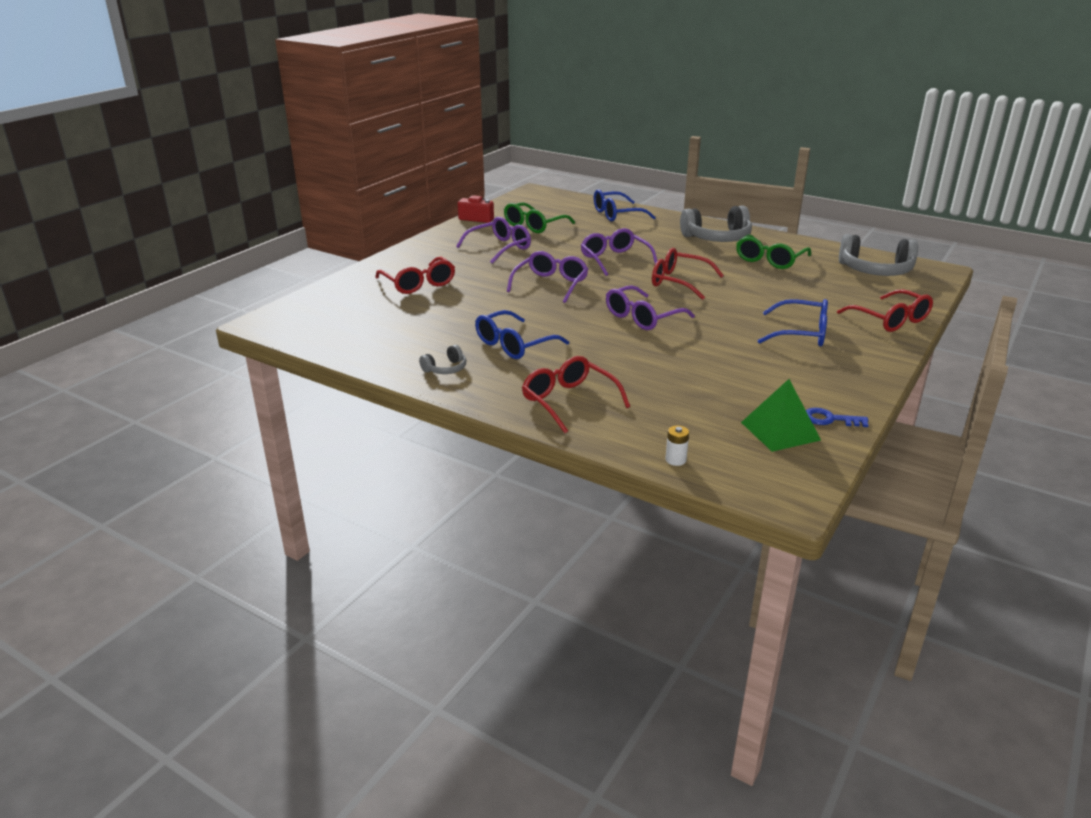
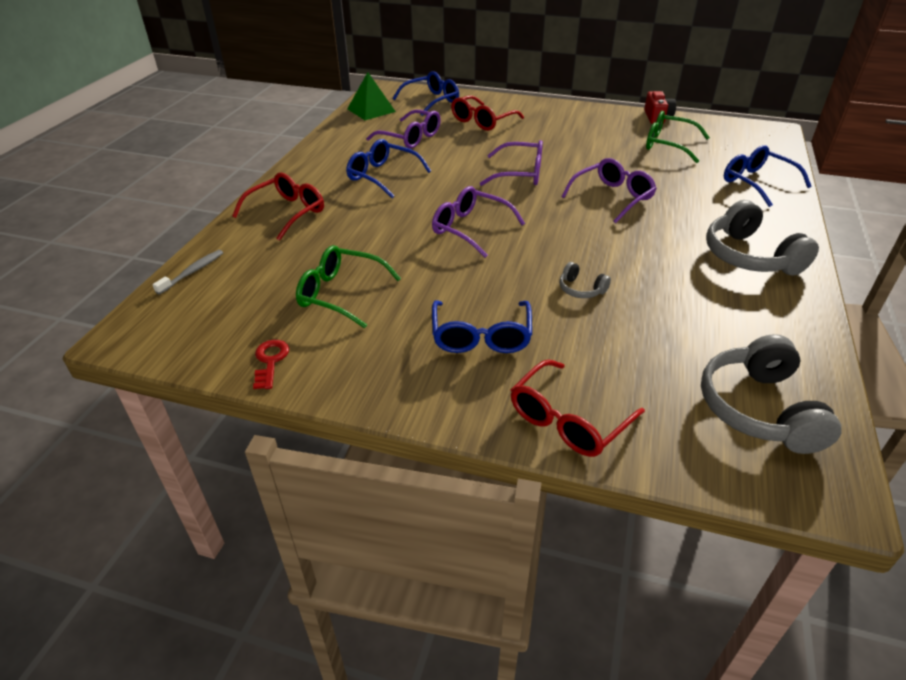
camera: 75 degrees right, 10 degrees up
(337, 300) = (432, 101): none -> blue glasses
(445, 369) = (331, 157): grey headphones -> grey headphones (581, 289)
(500, 248) = (591, 138): purple glasses -> purple glasses (411, 138)
(675, 460) = (192, 272): white battery -> grey toothbrush
(678, 282) = (579, 241): red glasses -> none
(769, 260) = (709, 303): green glasses -> green glasses (340, 294)
(780, 431) = (244, 327): green pyramid -> green pyramid (371, 110)
(830, 419) = (270, 361): blue key -> red key

